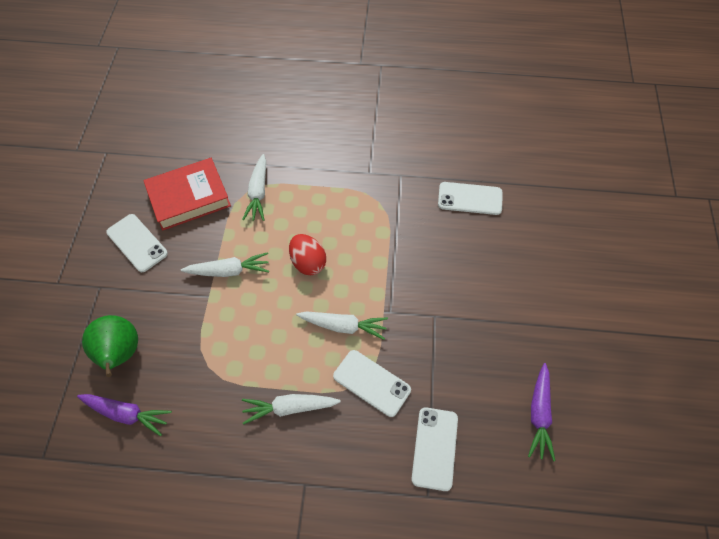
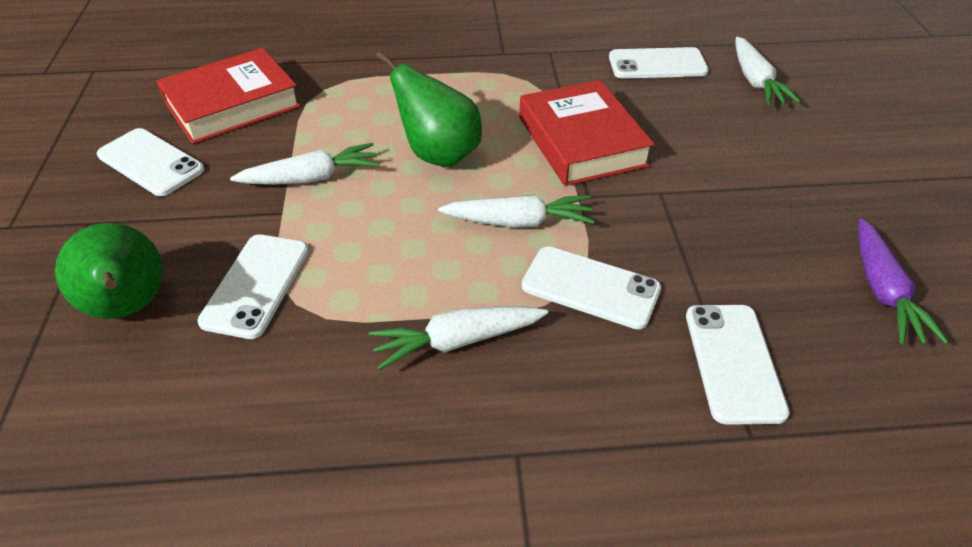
camera: 10 degrees left, 15 degrees down
(127, 414) = (147, 394): purple carrot -> none
(188, 350) = (256, 285): none -> white phone
(258, 193) = (341, 88): white carrot -> white carrot (755, 81)
(308, 263) = (439, 155): red egg -> green pear
(399, 264) = (581, 141): none -> red book

